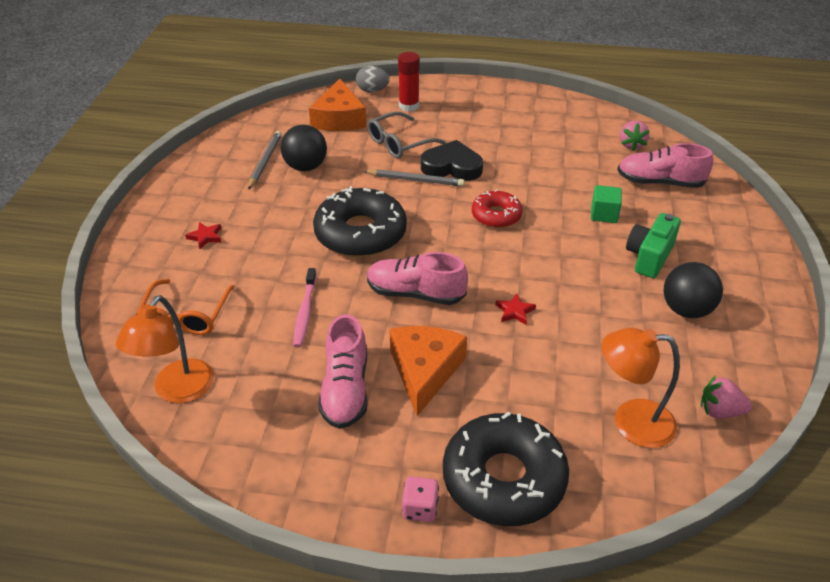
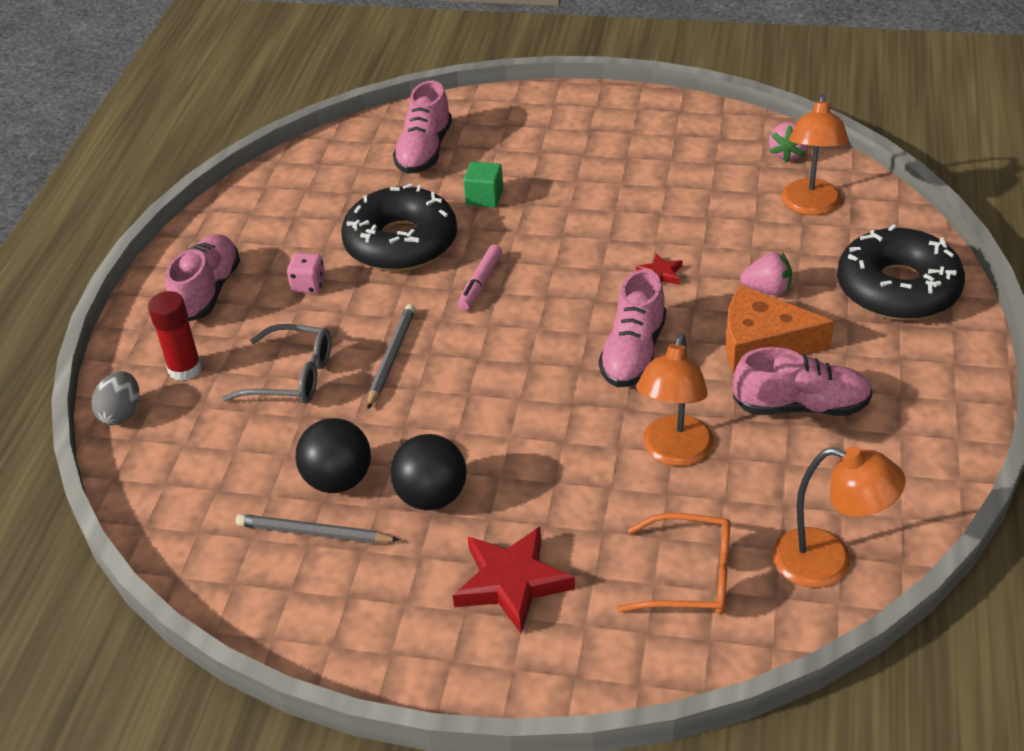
camera: 85 degrees left, 0 degrees up
(205, 237) = (512, 582): red star -> red star, size x2.09
(305, 312) = (674, 452): pink toothbrush -> orange lamp
(339, 118) = (201, 450): orange cheese -> none
(360, 233) = (512, 408): black donut -> black donut (401, 243)
(399, 143) = (291, 376): grey glasses -> grey glasses turned 45 degrees counterclockwise
(420, 508) = (947, 344): pink dice -> pink dice (308, 285)
(452, 167) = (363, 322): black heart -> none
(481, 106) = (208, 291): none -> pink shoe
(496, 215) = (480, 283): red donut -> pink marker
(631, 145) = (339, 165): pink strawberry -> pink strawberry (767, 289)
(649, 257) = (565, 172): green camera -> none
(686, 310) = (650, 157): black ball -> black ball (432, 497)

